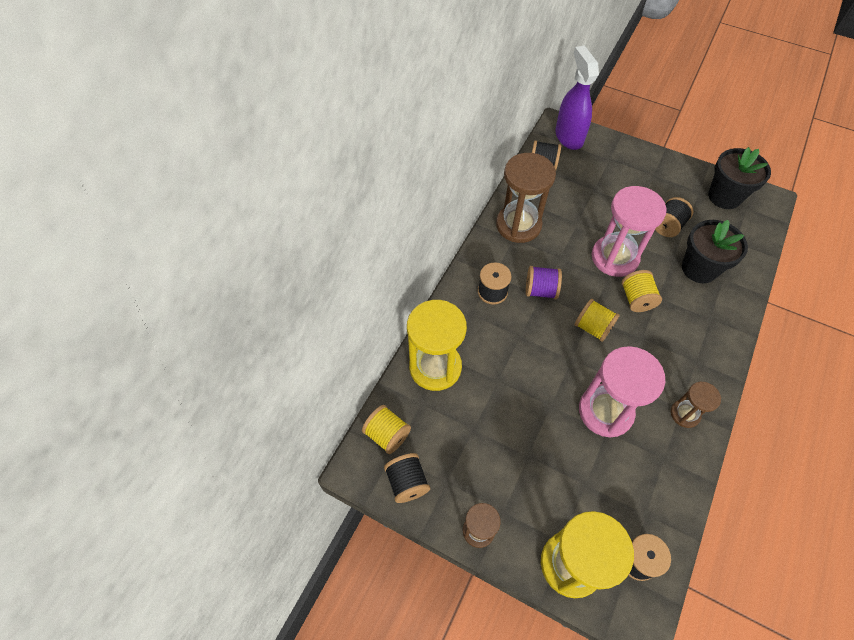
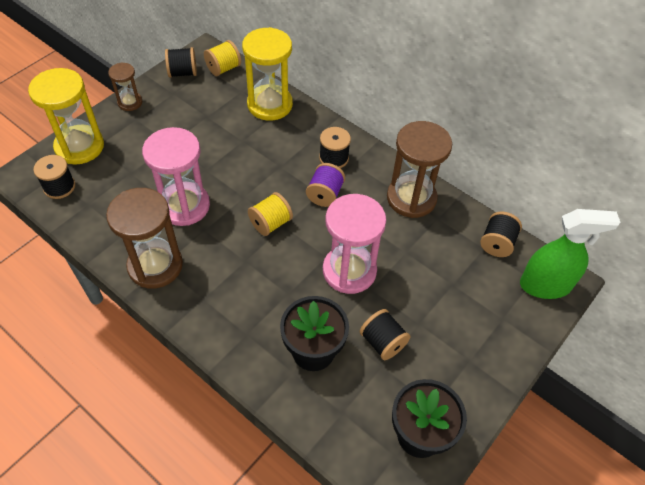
camera: 100 degrees right, 5 degrees down
(568, 137) = (545, 285): purple spray bottle -> green spray bottle
(636, 299) = (291, 272): yellow spool -> none
(685, 414) = (155, 265): brown hourglass -> brown hourglass, size x1.87

